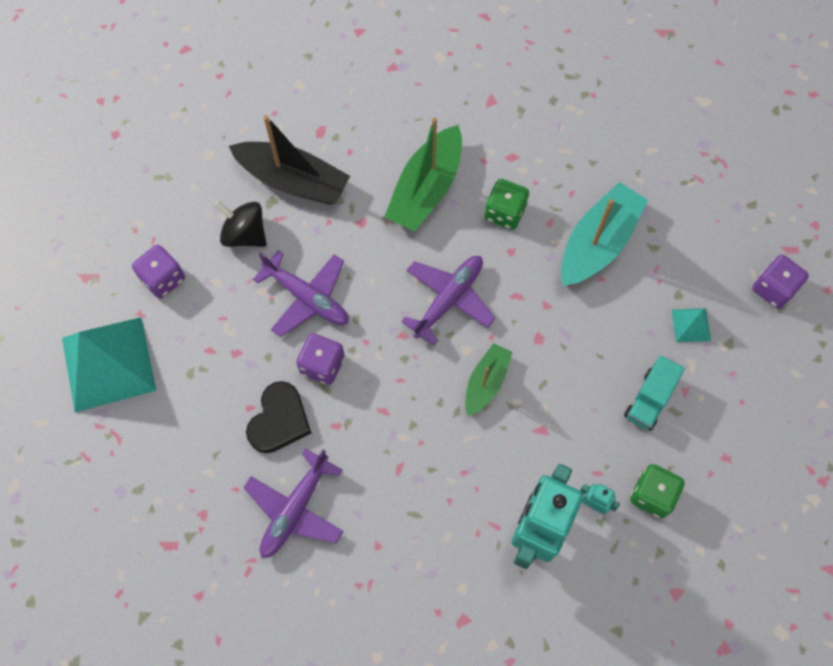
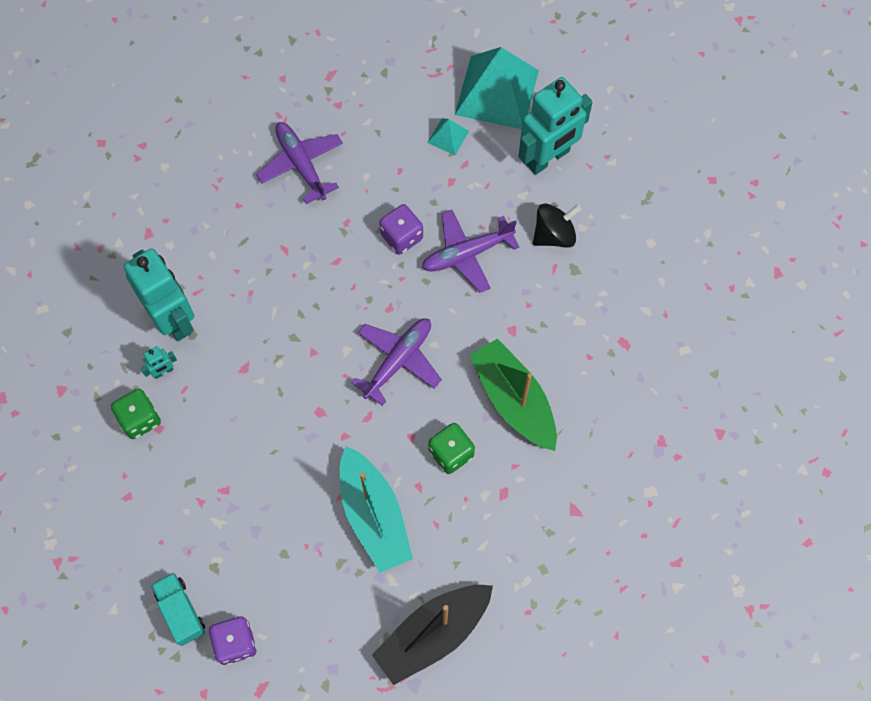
camera: 120 degrees right, 0 degrees up
(163, 279) = (548, 158): purple dice -> turquoise robot
(279, 420) = (376, 186): black heart -> none
(293, 181) = (585, 296): black boat -> black boat (433, 634)
(449, 299) = (398, 361): purple plane -> purple plane turned 120 degrees counterclockwise
(486, 382) = (309, 349): green boat -> none
(649, 399) = (212, 467): turquoise truck -> turquoise truck (181, 611)
(691, 325) = (251, 546): turquoise pyramid -> turquoise pyramid (448, 137)

